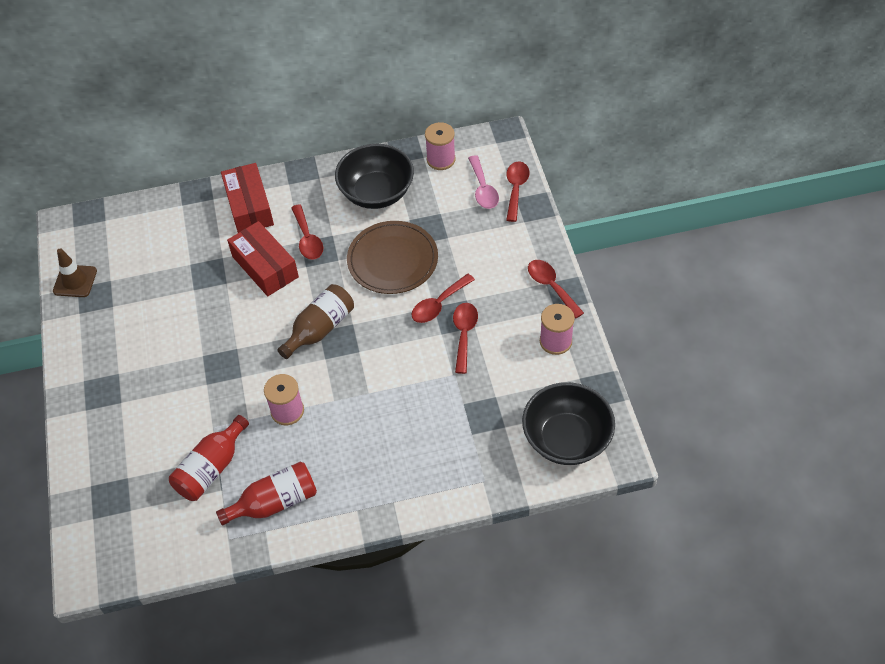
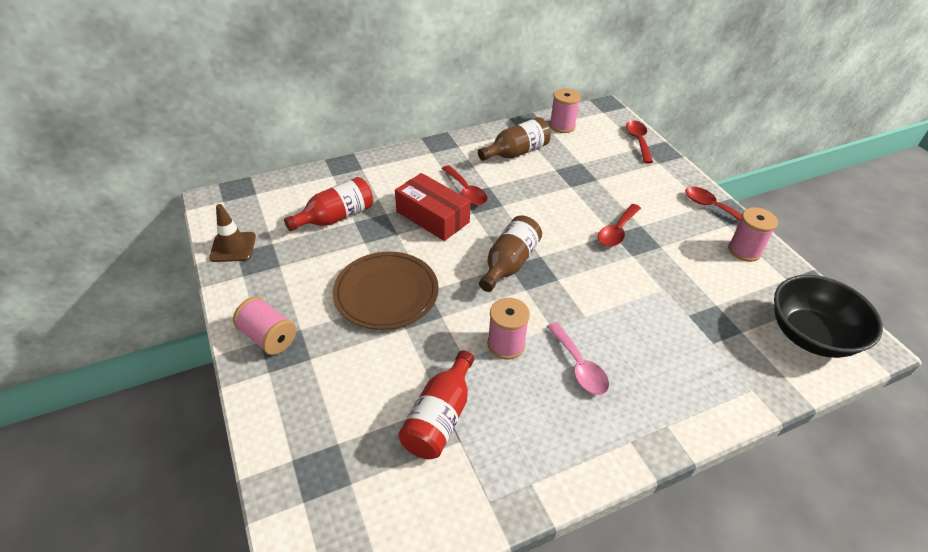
camera: 15 degrees left, 10 degrees down
(91, 377) = (268, 337): none -> pink spool
(249, 207) = (400, 172): red box -> none
(275, 502) = (530, 446): red bottle -> red bottle (336, 217)
(376, 193) = (516, 152): black bowl -> brown bottle
(392, 260) = (555, 201): brown plate -> brown plate (386, 293)
(464, 334) = (655, 253): red spoon -> none
(483, 189) = (610, 143): pink spoon -> pink spoon (579, 366)

